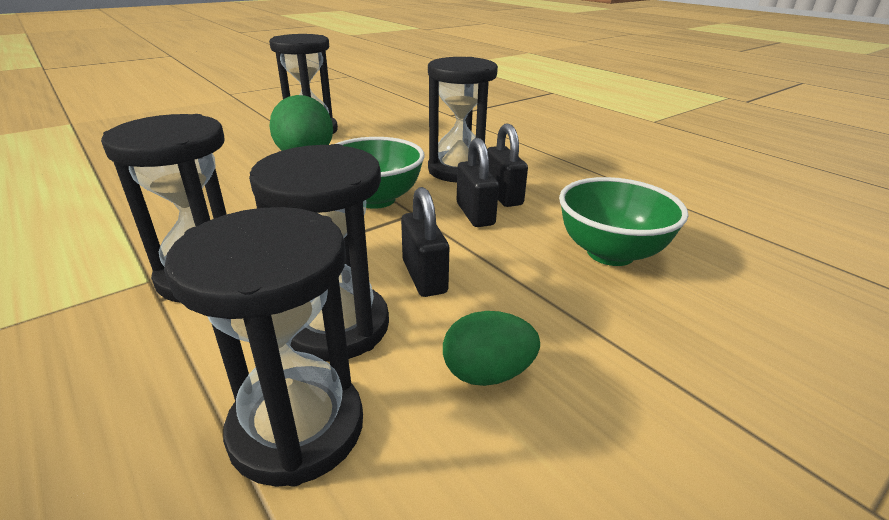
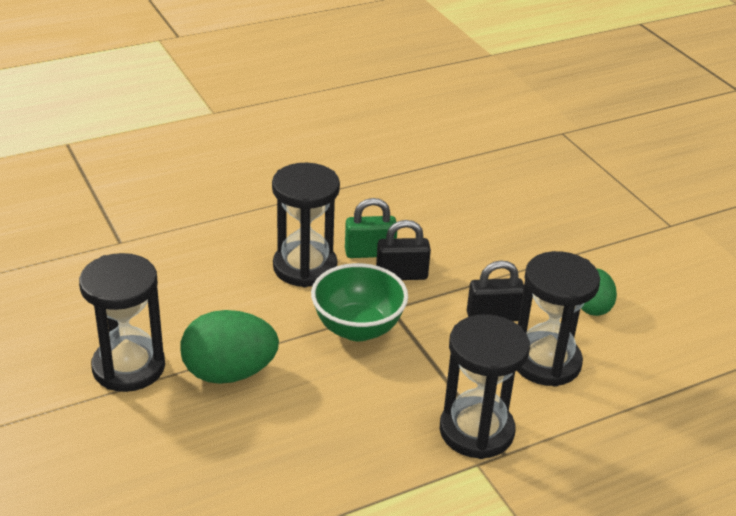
camera: 80 degrees left, 5 degrees up
(297, 428) = (630, 380): black hourglass -> none
(503, 195) = (370, 252): black padlock -> green padlock
(610, 253) = (475, 226): green bowl -> none

